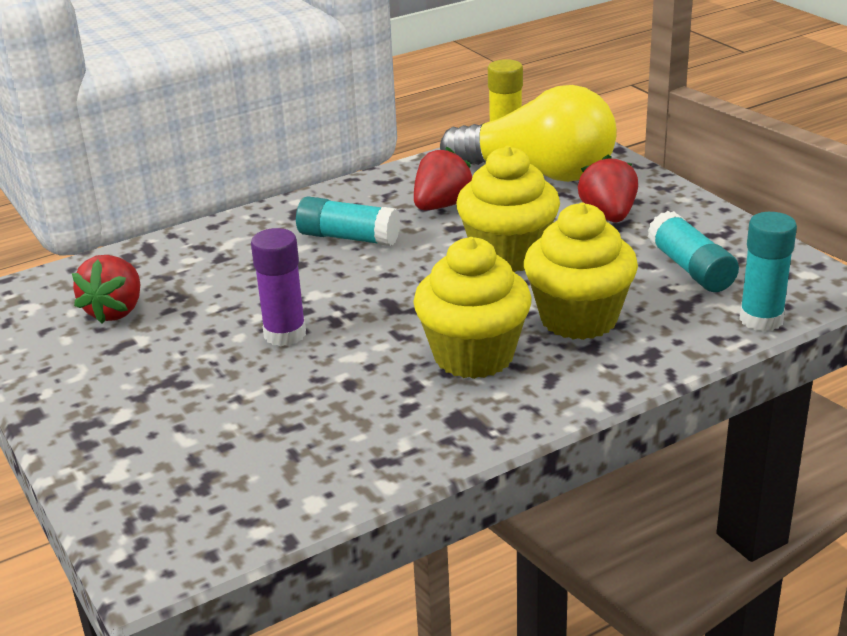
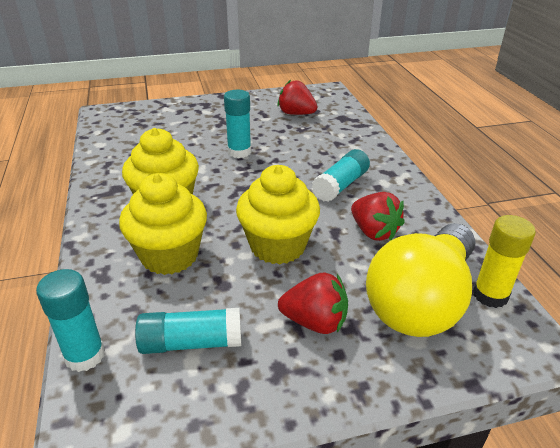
camera: 105 degrees right, 5 degrees up
(285, 334) = (239, 152): purple glue stick -> turquoise glue stick

